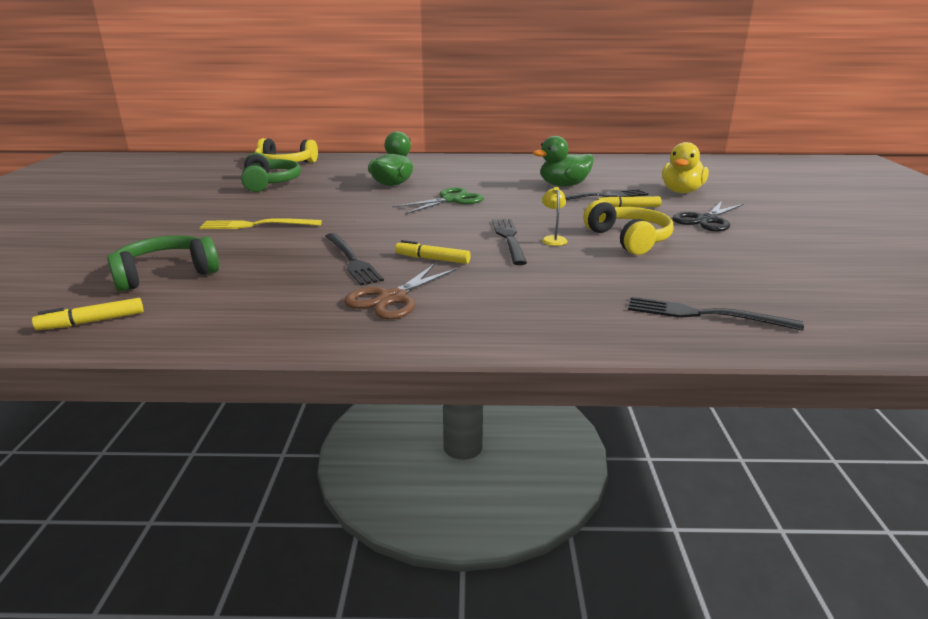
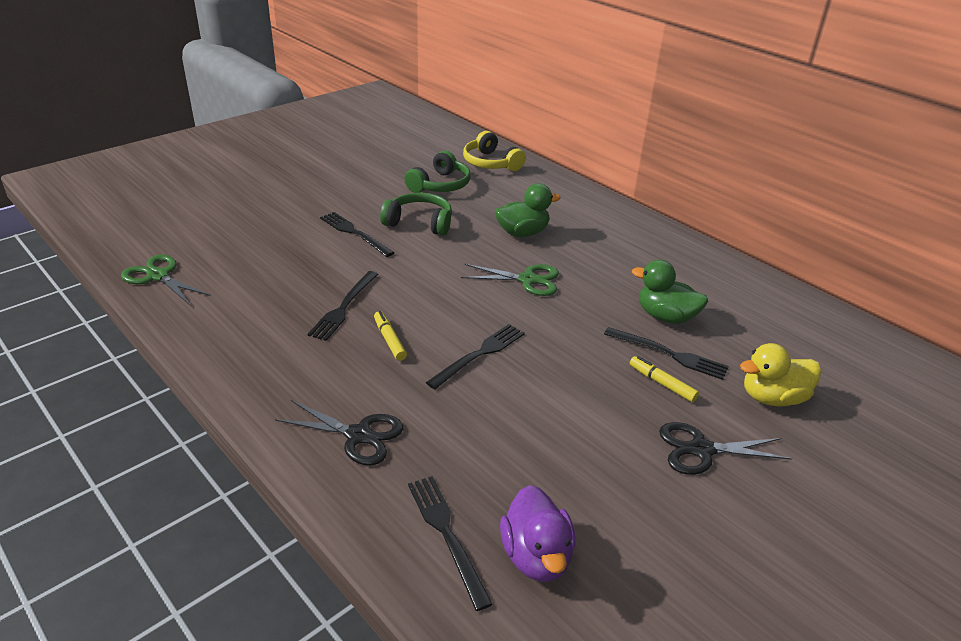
camera: 45 degrees right, 10 degrees up
(92, 322) = (158, 276): yellow marker -> green scissors
(166, 274) = (240, 255): green headphones -> green headphones (419, 223)
(257, 225) = (354, 233): yellow fork -> black fork
(392, 298) = (302, 361): brown scissors -> none
(537, 308) = (358, 435): none -> black scissors
(553, 239) = (511, 377): yellow lamp -> none
(629, 239) = (570, 420): yellow headphones -> none
(760, 294) = (536, 556): none -> purple duck

